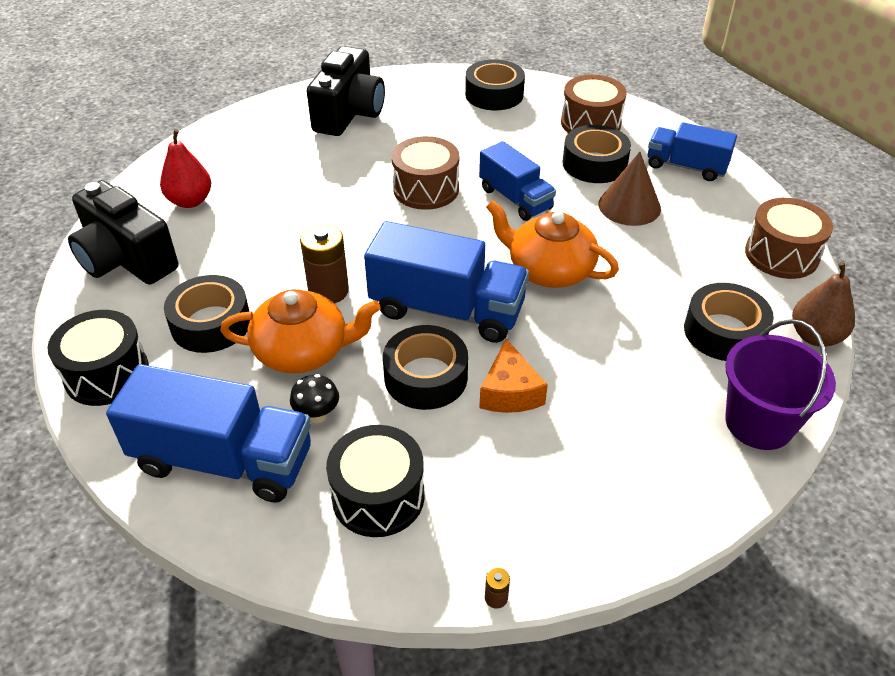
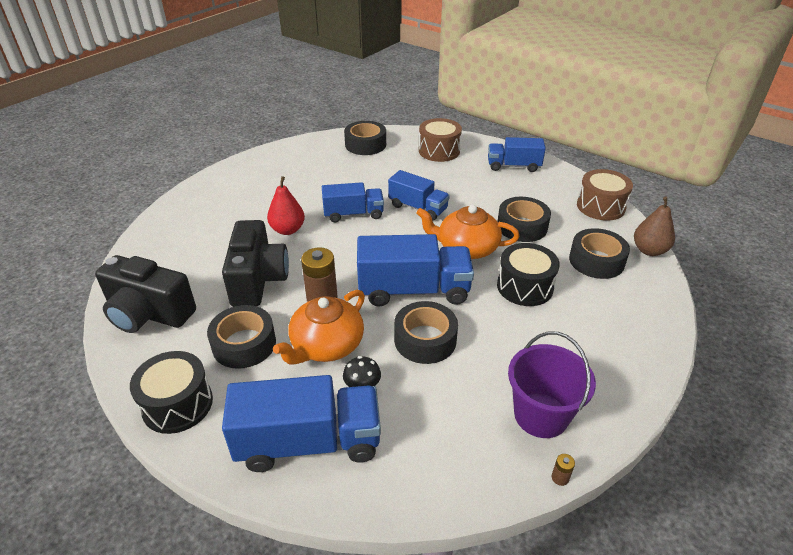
camera: 20 degrees left, 5 degrees down
(190, 201) = (180, 259): red pear -> red pear (287, 230)
(303, 351) = (326, 345): orange teapot -> orange teapot turned 150 degrees clockwise
(349, 114) = (270, 175): black camera -> black camera (258, 280)
(378, 496) = (439, 433): black drum -> black drum (525, 287)
(426, 189) = (353, 214): brown drum -> blue truck
(510, 392) = (487, 334): orange cheese -> none
(594, 164) = (456, 175): black tape -> black tape (522, 226)
(629, 206) = (493, 197): brown cone -> none
(759, 423) = (650, 311): purple bucket -> purple bucket (541, 415)

